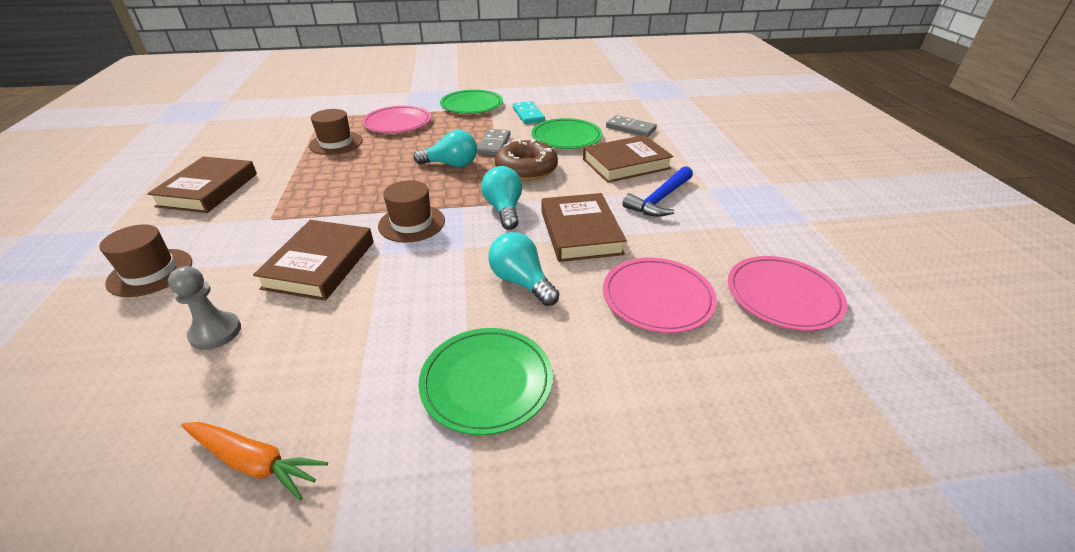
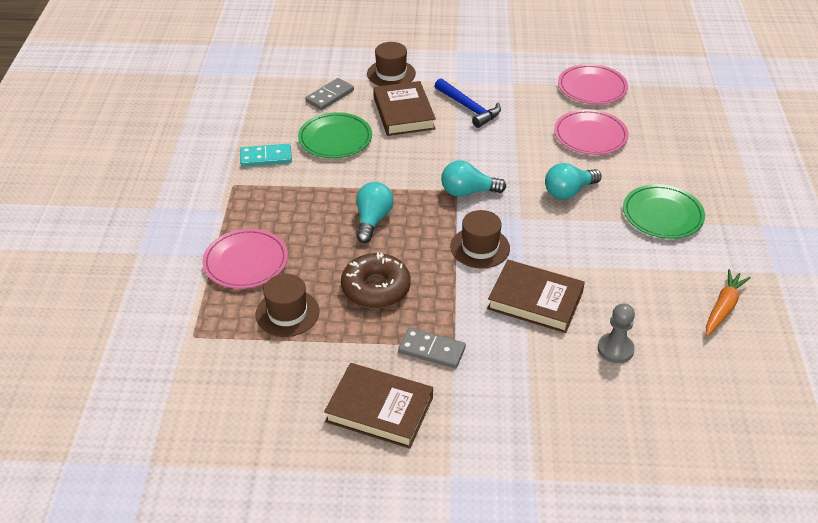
camera: 80 degrees left, 5 degrees up
(150, 272) = (534, 413): brown hat -> brown hat (391, 74)
(472, 105) = (216, 198): green plate -> none
(494, 144) = (335, 188): grey domino -> grey domino (432, 350)
(526, 169) = (396, 172): brown donut -> brown donut (376, 288)
(580, 232) = (509, 155): brown book -> none

